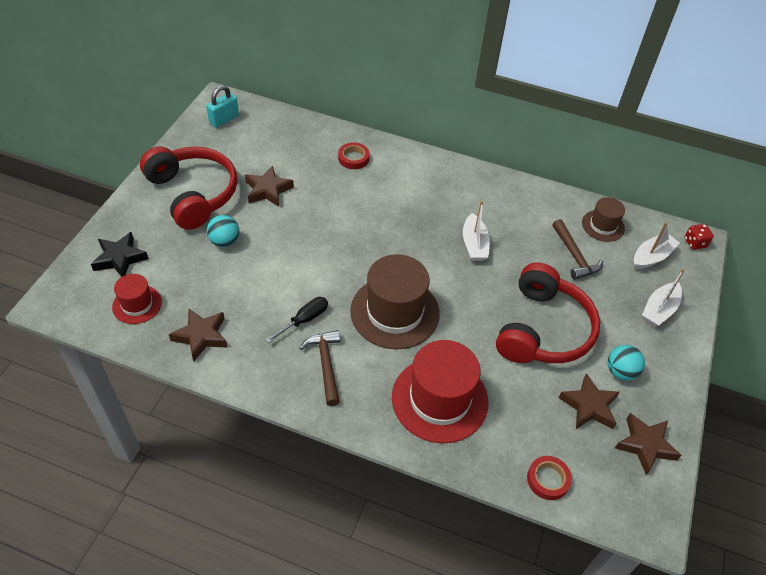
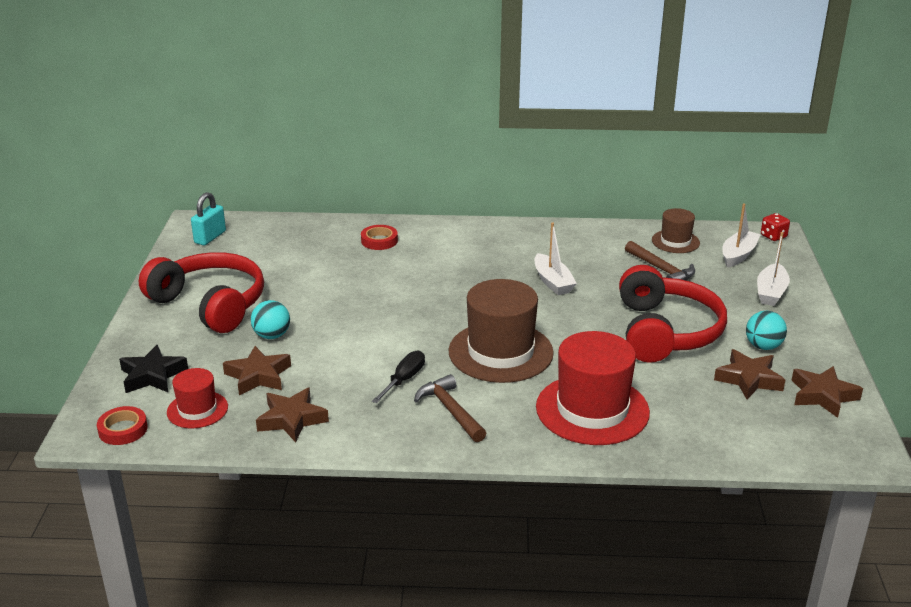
camera: 15 degrees left, 20 degrees down
(268, 190) = (297, 284): brown star -> brown star (258, 376)
(548, 479) = (744, 445): red tape -> red tape (123, 429)

